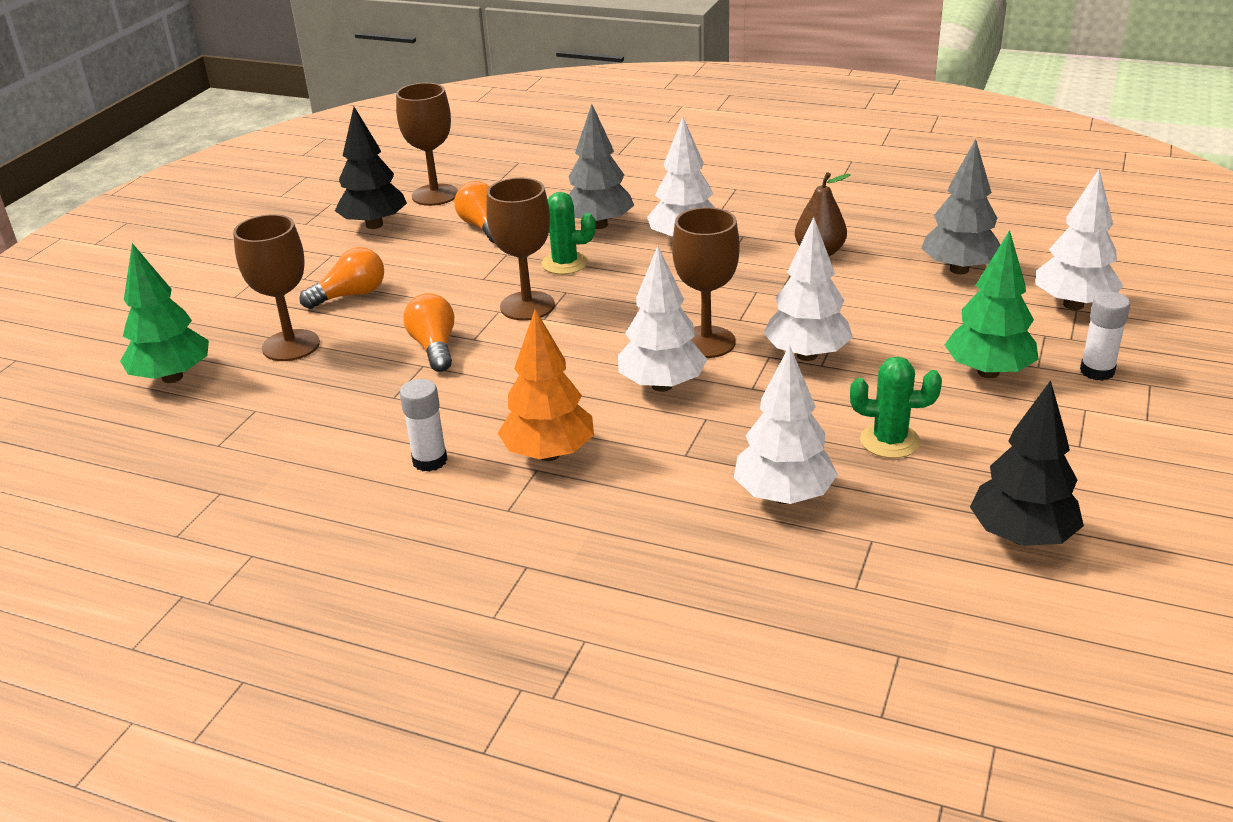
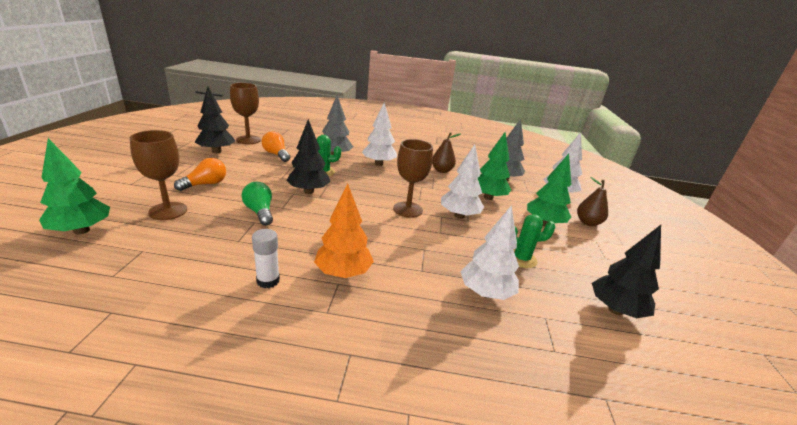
camera: 20 degrees left, 5 degrees down
(434, 347) = (260, 212): orange light bulb -> green light bulb
(527, 306) = (308, 191): brown goblet -> black tree
(662, 385) = (394, 231): white tree -> none
(893, 315) = (488, 197): none -> green tree
(1097, 371) = (588, 222): white glue stick -> brown pear

